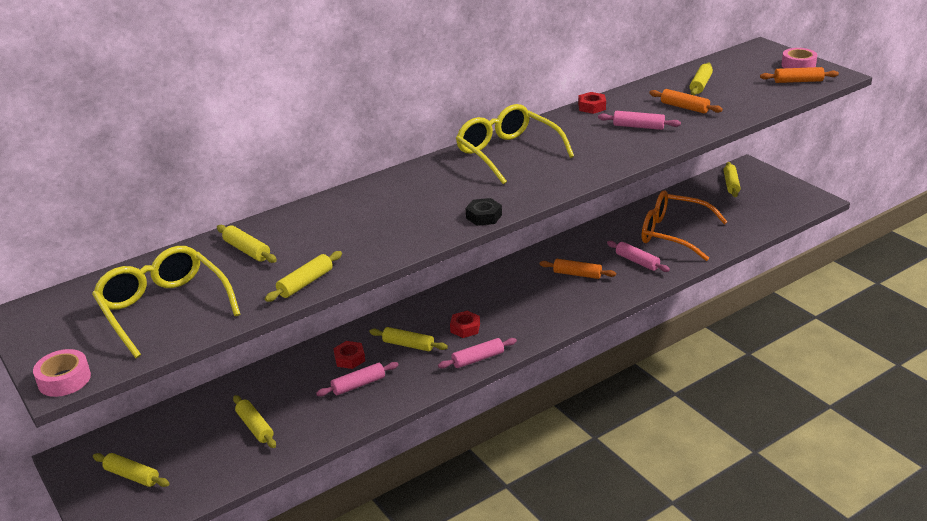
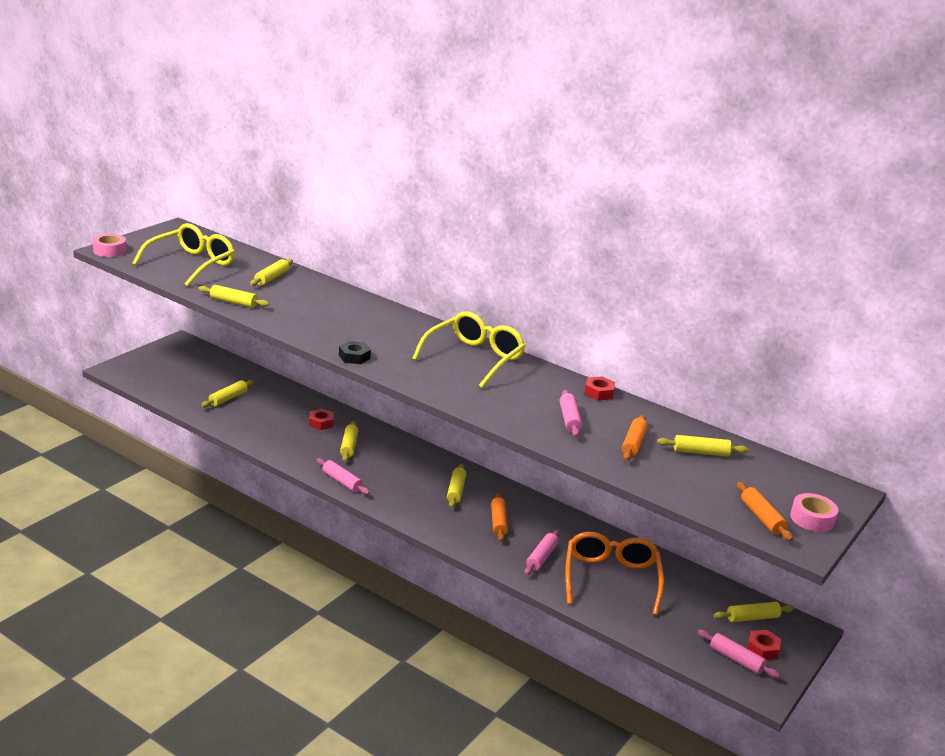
camera: 65 degrees right, 5 degrees down
(132, 476) = (168, 365): yellow rolling pin -> yellow rolling pin (456, 491)
(358, 385) = (289, 432): pink rolling pin -> pink rolling pin (736, 659)
(465, 328) = (383, 470): red nut -> red nut (762, 649)

